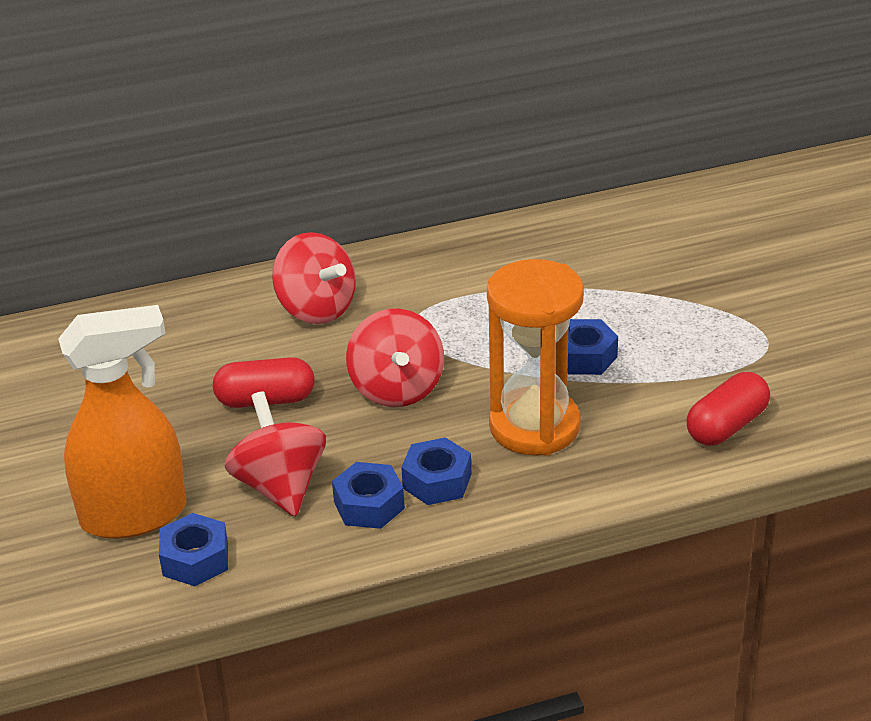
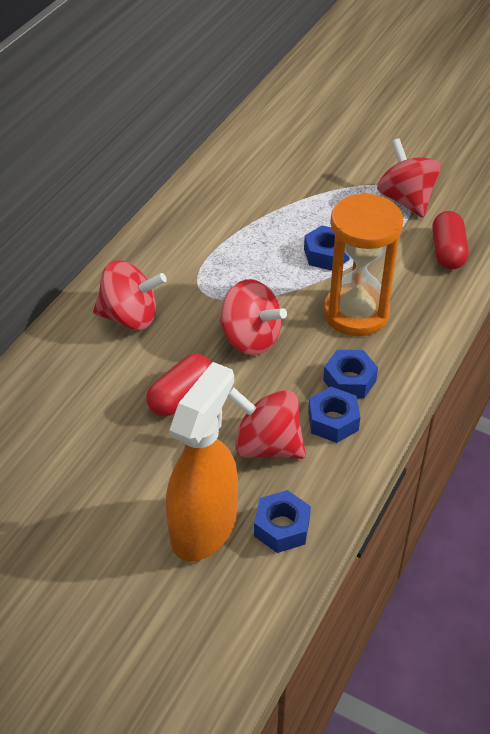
camera: 45 degrees left, 10 degrees up
(755, 351) = (406, 200): none -> red spinning top

